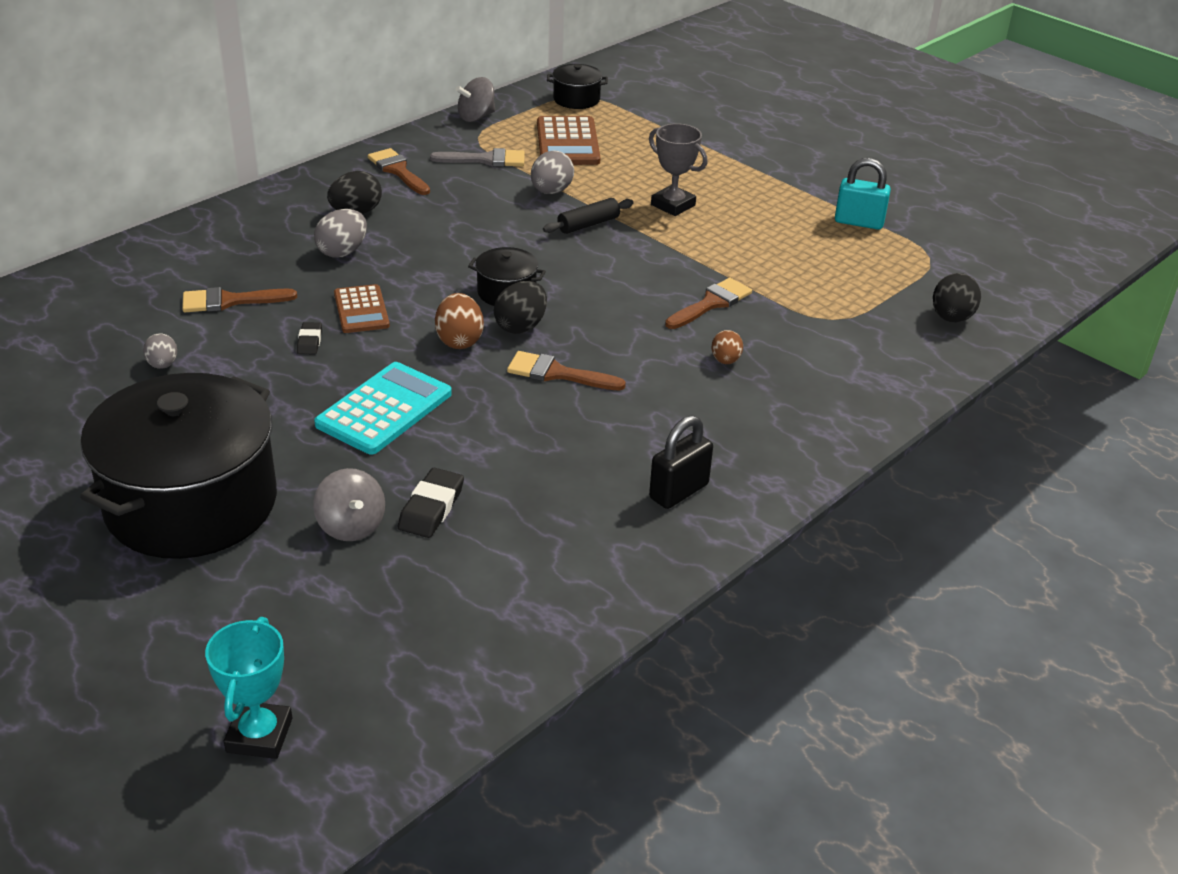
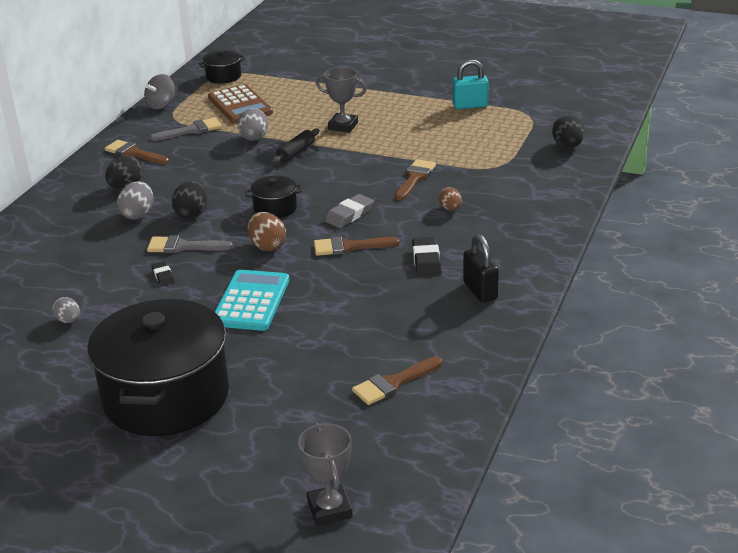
camera: 20 degrees left, 5 degrees down
(230, 301) = (83, 267): brown brush -> brown brush (393, 383)
(259, 735) = (330, 509): turquoise trophy -> grey trophy
(351, 526) = (287, 375): grey spinning top -> none
(361, 310) = (183, 246): brown calculator -> grey brush
(431, 508) = (331, 348): black eraser -> black eraser (426, 260)
(521, 326) = (302, 226): black egg -> black egg (192, 214)
(590, 329) = (349, 215): none -> grey eraser
(678, 491) = (480, 291): black padlock -> black padlock turned 45 degrees counterclockwise

